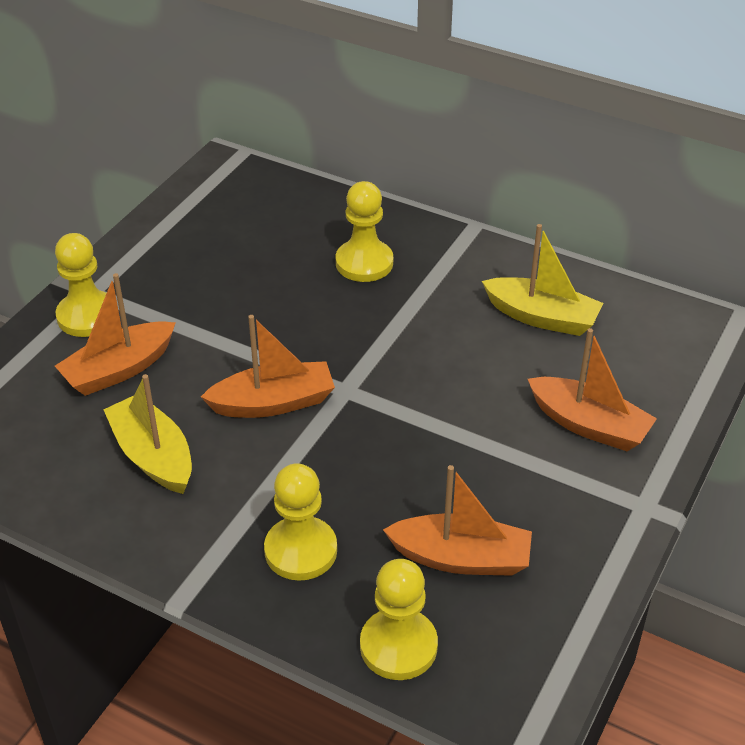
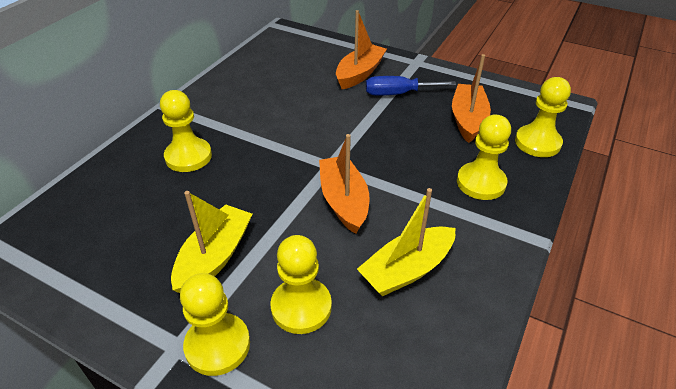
camera: 90 degrees left, 0 degrees up
(119, 370) = (301, 307): orange boat -> yellow pawn
(531, 472) = (398, 94): none -> blue screwdriver
(542, 317) = (266, 83): yellow boat -> yellow boat (215, 257)

